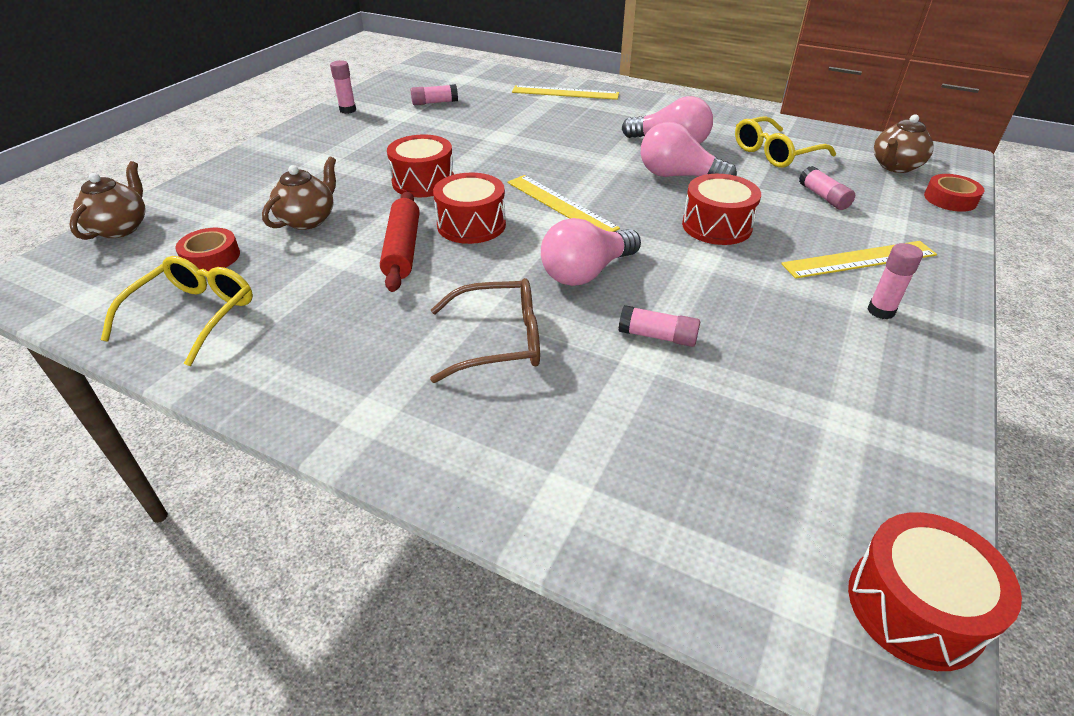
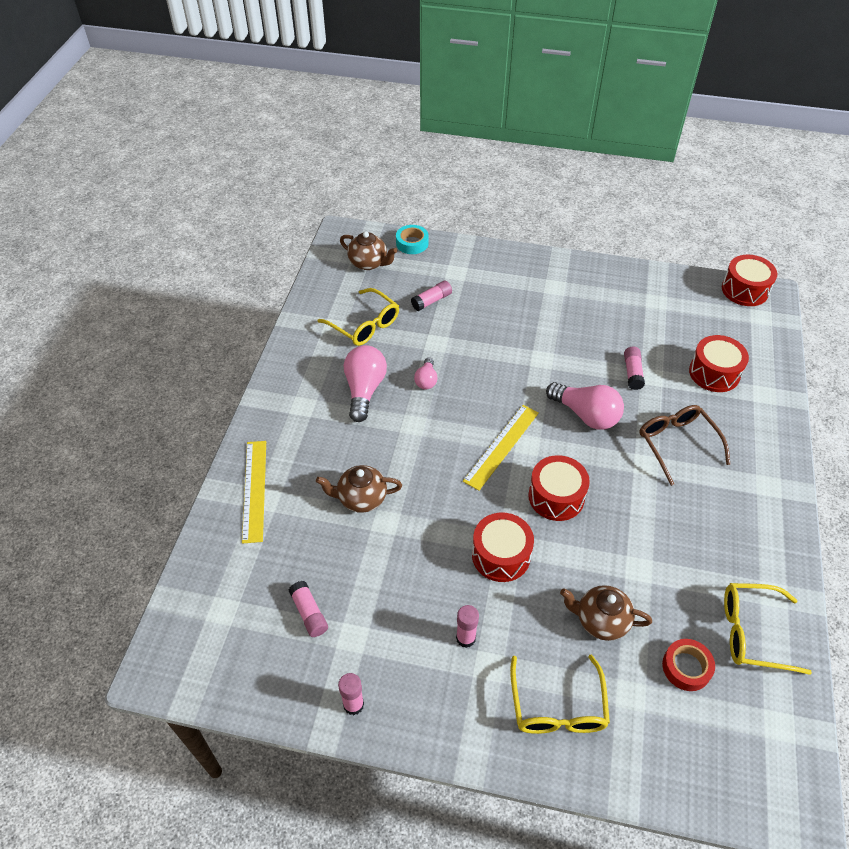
camera: 105 degrees left, 10 degrees up
(121, 228) = (687, 784): brown teapot -> brown teapot (361, 498)
(257, 182) = (557, 706): none -> yellow glasses
(403, 249) = (610, 531): red rolling pin -> none
(677, 176) = (426, 380): pink light bulb -> pink light bulb, size x0.54
(716, 226) = (496, 354): red drum -> red drum (714, 373)
(859, 260) = (509, 289): yellow ruler -> none
(881, 311) = (560, 284): pink glue stick -> pink glue stick (465, 638)
(950, 199) = (412, 243): red tape -> turquoise tape

